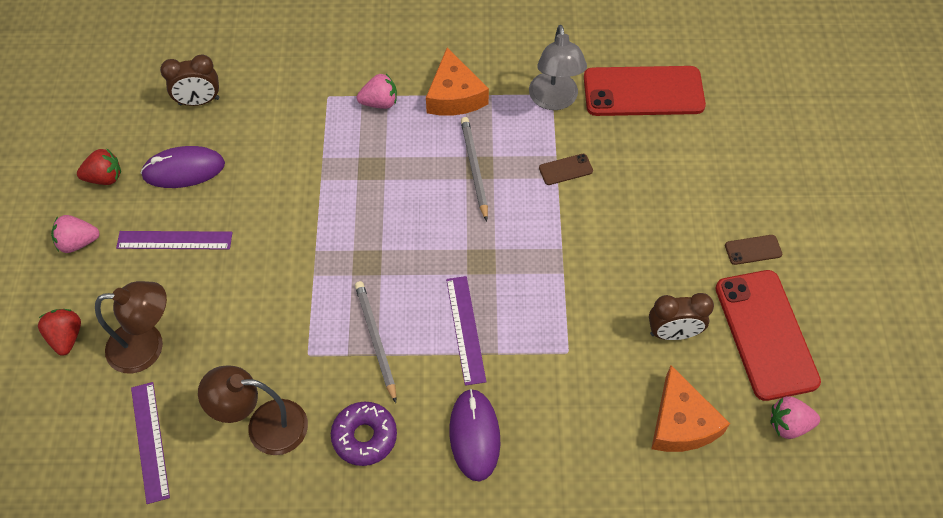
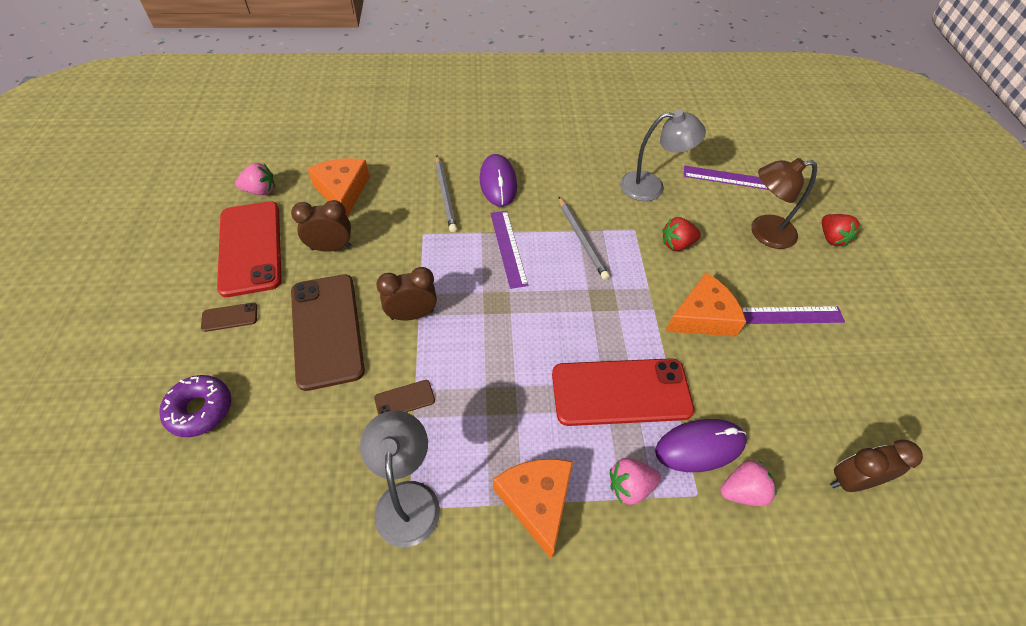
camera: 175 degrees right, 5 degrees down
(78, 242) = (875, 311): pink strawberry -> pink strawberry (742, 491)
(105, 178) = (895, 377): red strawberry -> red strawberry (677, 244)
(150, 441) = (728, 178): purple ruler -> purple ruler turned 60 degrees counterclockwise
(184, 170) = (819, 388): purple mouse -> purple mouse (700, 447)
(264, 426) = (651, 186): brown lamp -> grey lamp
(266, 240) = (702, 316): none -> orange cheese
(364, 436) = (577, 182): purple donut -> purple donut (200, 410)
(474, 168) = (507, 398): grey pencil -> grey pencil (445, 195)
(569, 249) = (412, 314): none -> brown clock
(643, 91) = (286, 517): red phone -> red phone (621, 392)
(651, 234) = (327, 330): none -> brown phone

